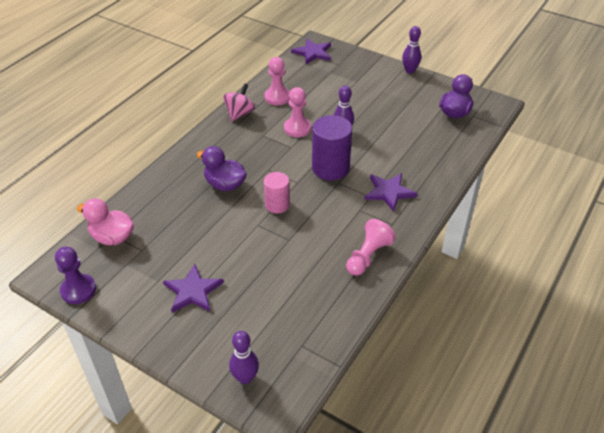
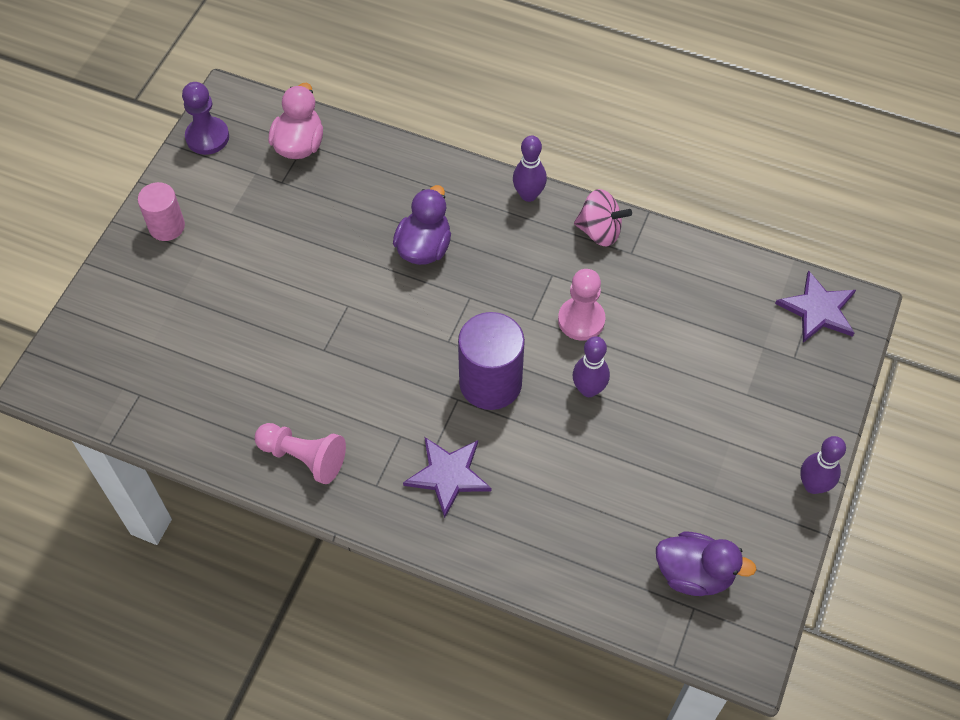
camera: 80 degrees right, 15 degrees up
(193, 291) = (217, 255): purple star -> none
(245, 378) = (88, 341): purple bowling pin -> purple bowling pin (528, 195)
(277, 97) = (660, 276): pink pawn -> none
(277, 205) = (392, 322): pink cylinder -> pink cylinder (166, 226)

